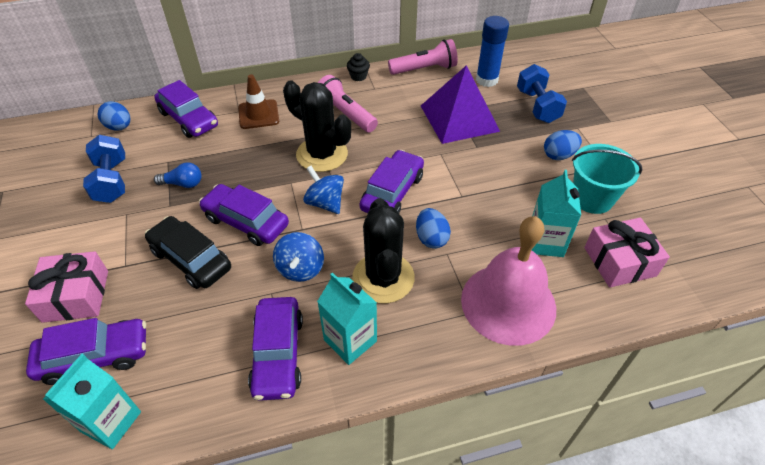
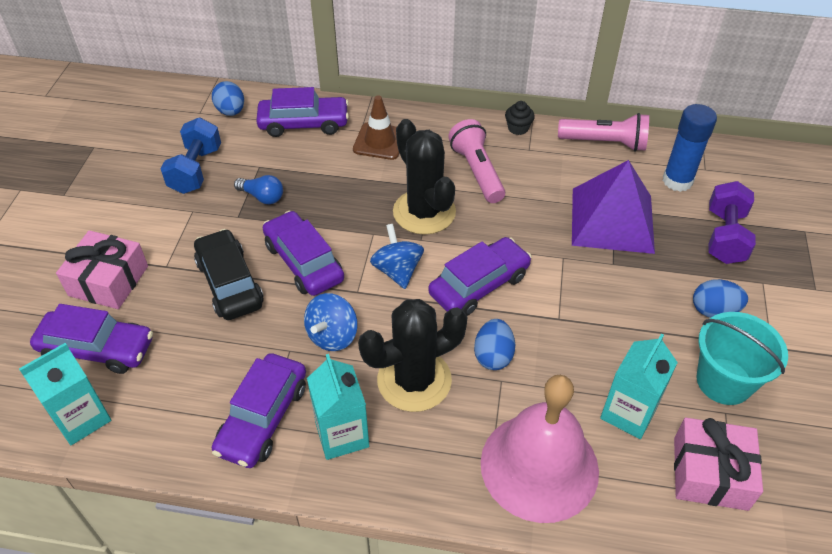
camera: 25 degrees right, 0 degrees up
(188, 119) = (304, 124): purple car -> purple car turned 75 degrees counterclockwise
(383, 278) = (414, 380): black cactus -> black cactus turned 45 degrees clockwise
(537, 106) = (725, 236): blue dumbbell -> purple dumbbell

